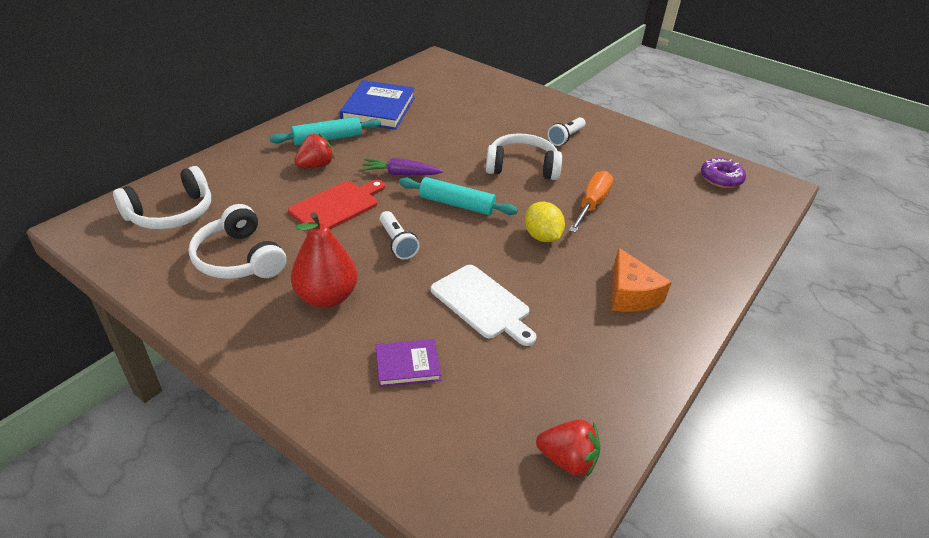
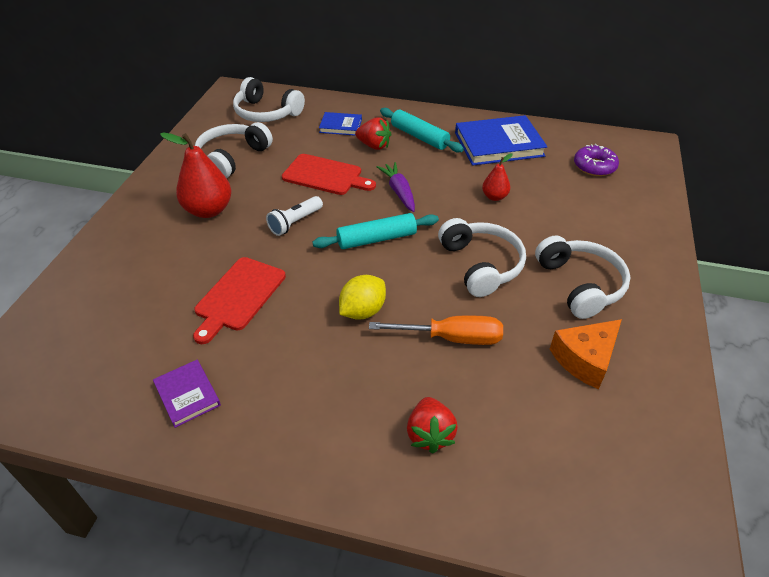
camera: 70 degrees right, 5 degrees up
(259, 174) = (340, 126): none -> blue book
(407, 365) = (148, 275): purple book -> purple book (187, 395)
(446, 134) = (494, 197): none -> red pear
(456, 204) = (376, 239): turquoise rolling pin -> turquoise rolling pin turned 75 degrees clockwise
(482, 304) = (238, 296): white cutting board -> red cutting board
(566, 138) = (580, 284): white flashlight -> white headphones
(567, 460) = (65, 398): red strawberry -> red strawberry (430, 434)
(630, 294) = (304, 405): orange cheese -> orange cheese (585, 359)
(721, 179) = (631, 469): purple donut -> purple donut (594, 166)

